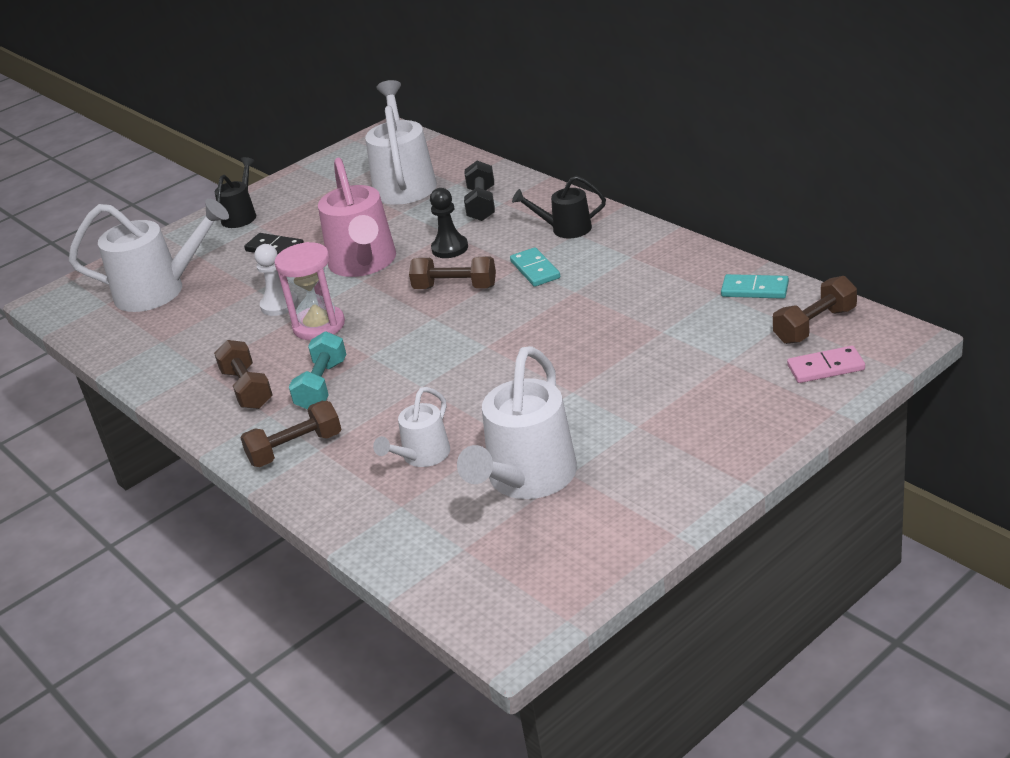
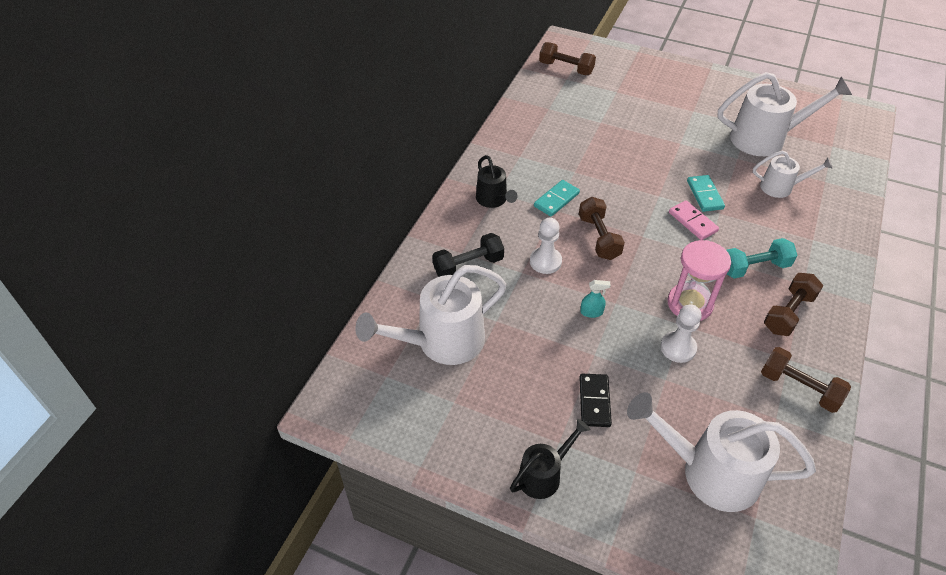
camera: 120 degrees left, 15 degrees up
(161, 290) = (708, 472): white watering can -> white watering can turned 45 degrees counterclockwise
(241, 215) = (544, 474): black watering can -> black watering can turned 150 degrees clockwise
(295, 449) = (822, 252): brown dumbbell -> brown dumbbell (799, 388)
(364, 264) = (591, 312): pink watering can -> turquoise spray bottle
(450, 248) = (545, 261): black pawn -> white pawn
(755, 289) = (538, 95): turquoise domino -> turquoise domino (704, 195)
(825, 367) = (603, 59): pink domino -> pink domino (692, 222)

